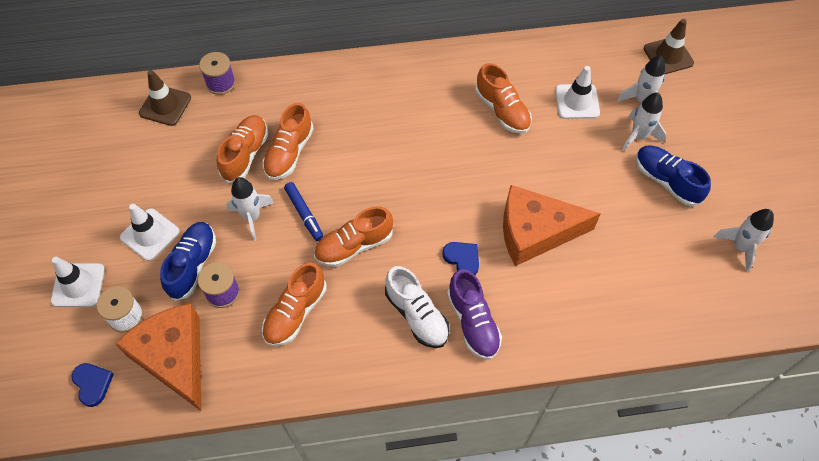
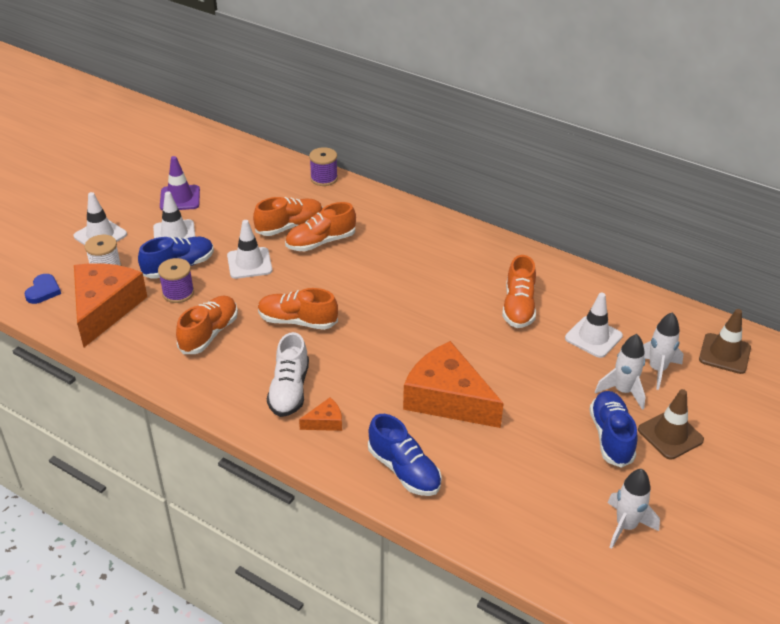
camera: 40 degrees right, 20 degrees down
(110, 192) = (180, 198): none -> purple traffic cone
(165, 105) = (272, 171): brown traffic cone -> brown traffic cone (670, 435)
(252, 217) = (249, 263): white rocket -> white traffic cone
(295, 312) = (209, 334): orange shoe -> orange shoe turned 135 degrees clockwise
(304, 214) = (286, 282): blue marker -> none
(462, 259) = (367, 379): blue heart -> none
(473, 322) = (325, 422): purple shoe -> orange cheese
(568, 318) = (404, 470): none -> blue shoe

